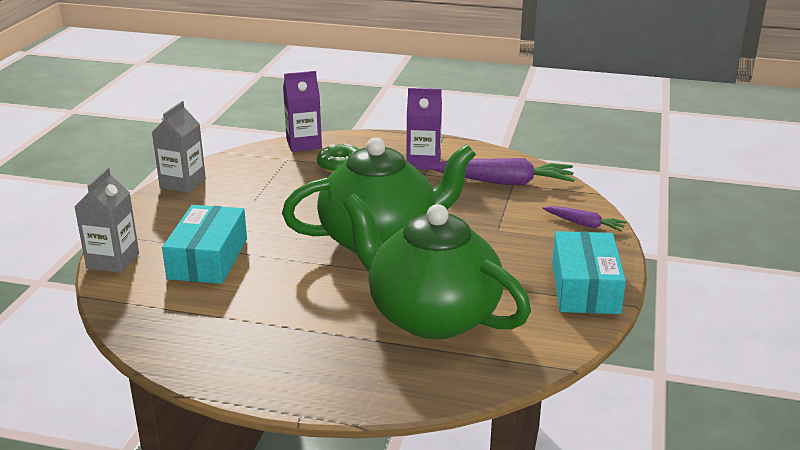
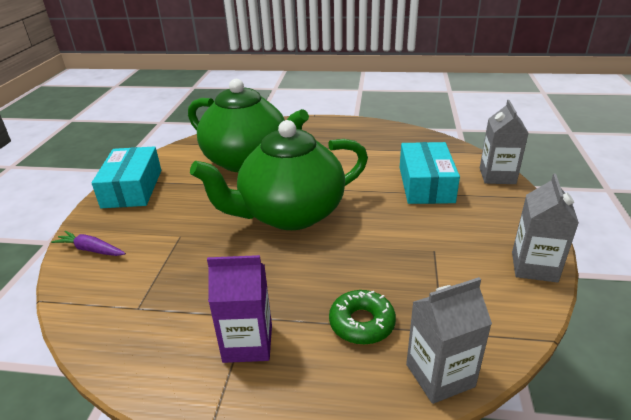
camera: 175 degrees right, 5 degrees up
(304, 144) = (440, 375): purple carton -> grey carton
(504, 182) = (148, 309): purple carrot -> none

